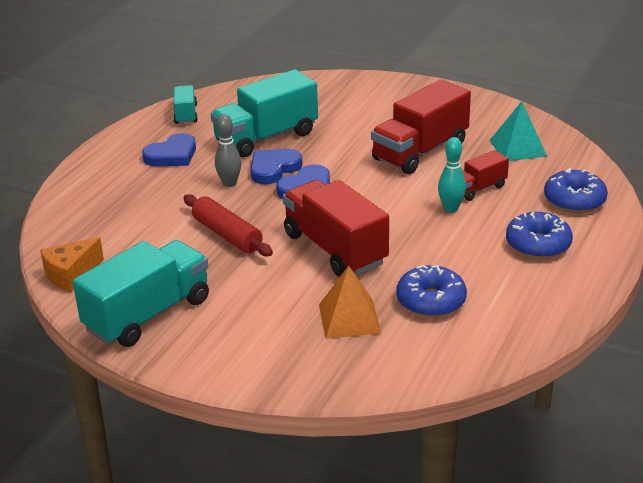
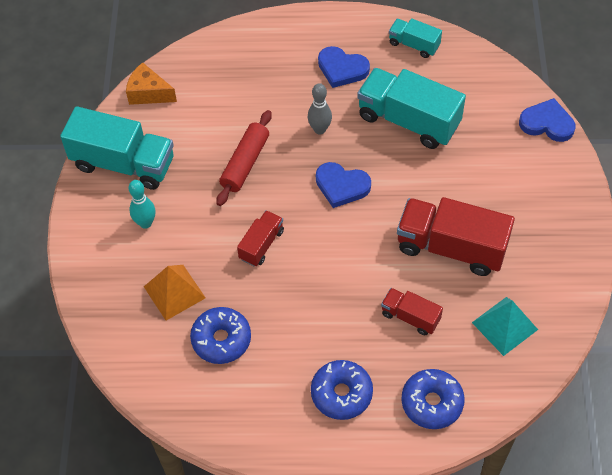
camera: 65 degrees right, 25 degrees up
(186, 114) = (414, 45): turquoise truck -> turquoise truck turned 120 degrees counterclockwise
(273, 169) = (359, 149): blue heart -> blue heart (547, 123)
(335, 249) = (261, 245): red truck -> red truck, size x0.52
(450, 209) = (365, 306): turquoise bowling pin -> turquoise bowling pin (145, 223)

